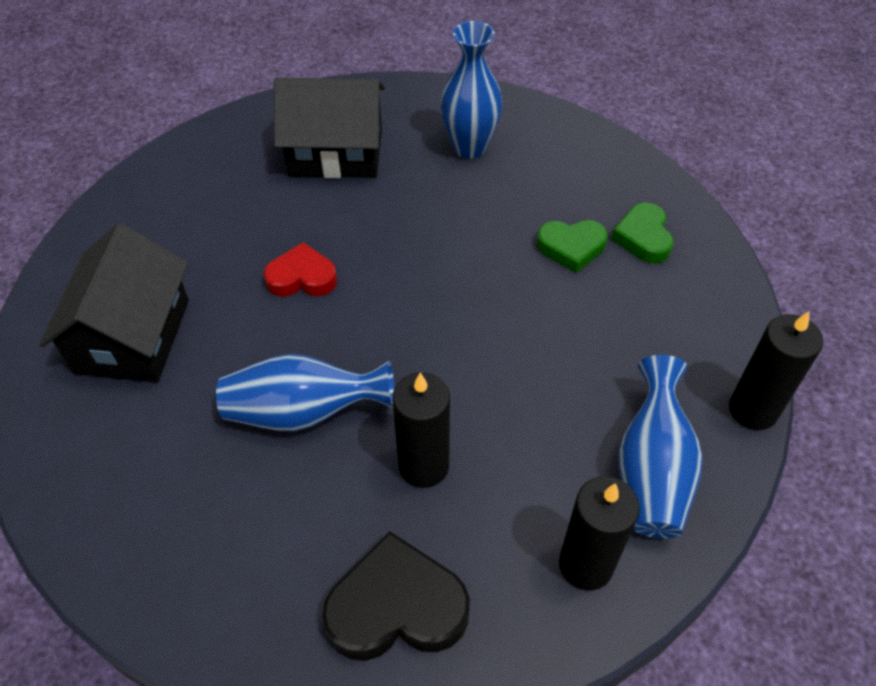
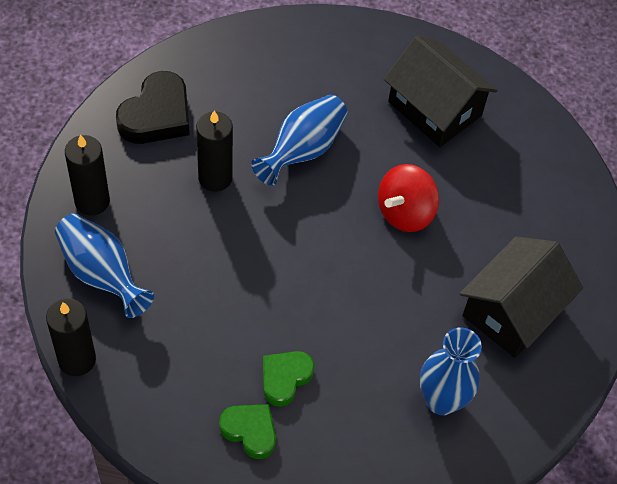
camera: 125 degrees right, 5 degrees up
(302, 277) = (405, 212): red heart -> red spinning top

